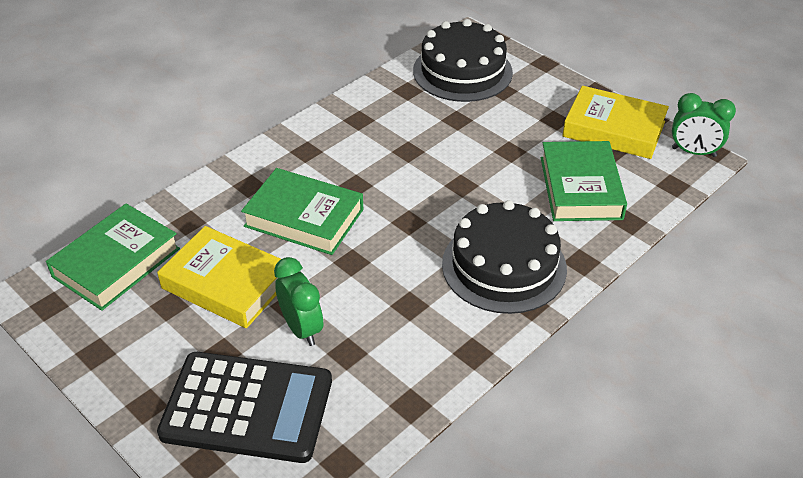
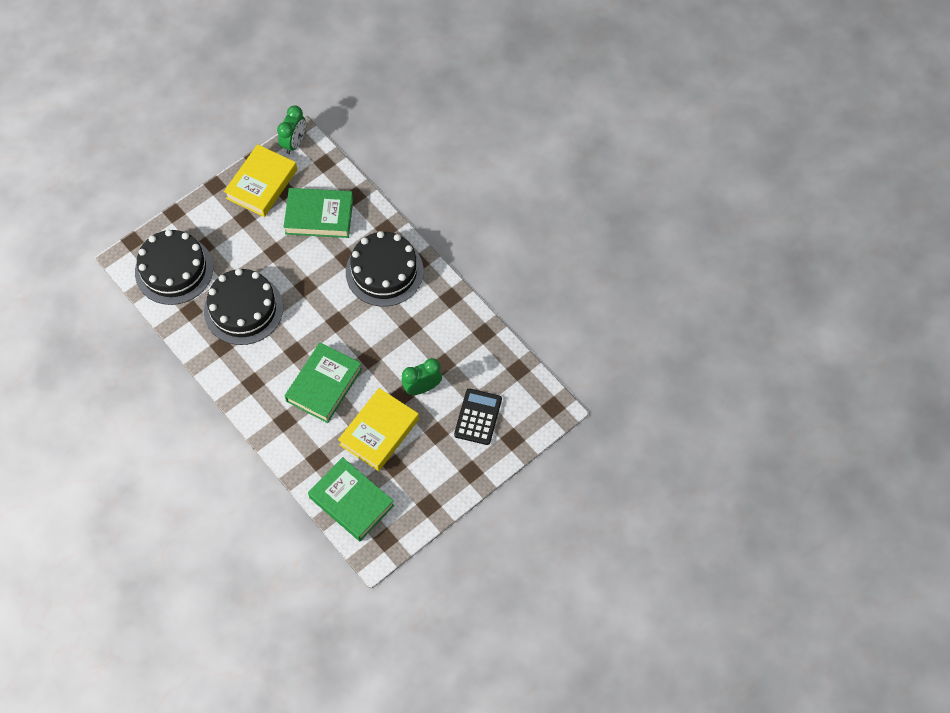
camera: 85 degrees left, 20 degrees up
(247, 408) = (478, 417): black calculator -> black calculator, size x0.61
(415, 132) = (243, 309): none -> black cake

